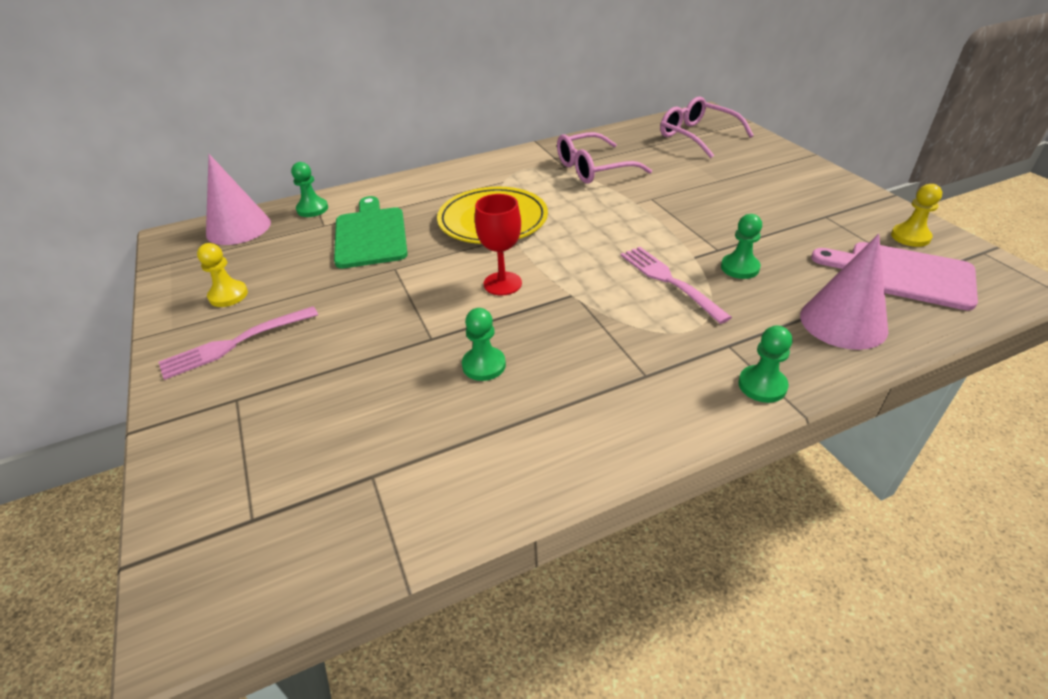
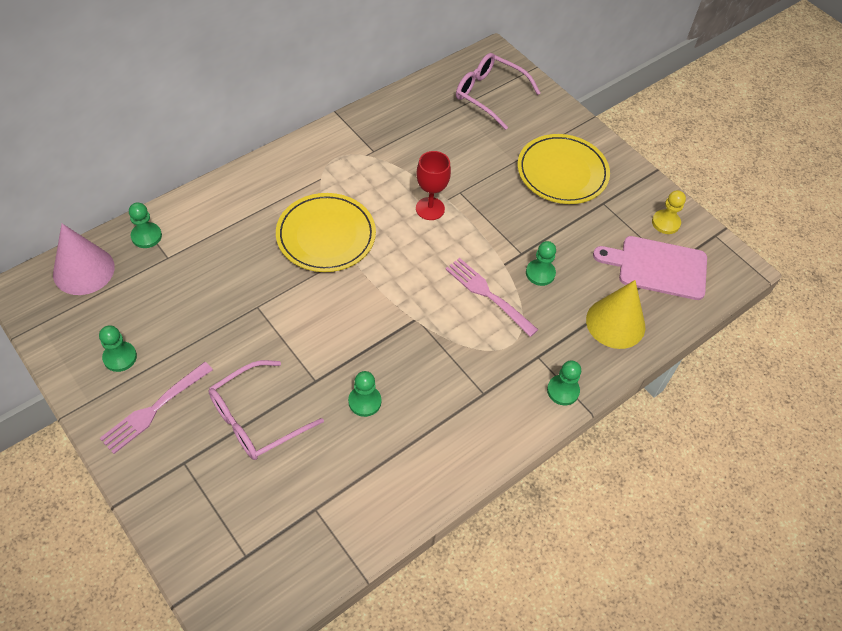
camera: 20 degrees left, 15 degrees up
(228, 295) = (120, 357): yellow pawn -> green pawn
(370, 235) = (219, 267): green cutting board -> none
(502, 283) = (356, 314): red goblet -> red goblet (430, 208)
(593, 169) = (401, 153): pink glasses -> pink glasses (256, 418)
(774, 190) = (562, 172): none -> yellow plate
(843, 322) = (615, 323): pink cone -> yellow cone

